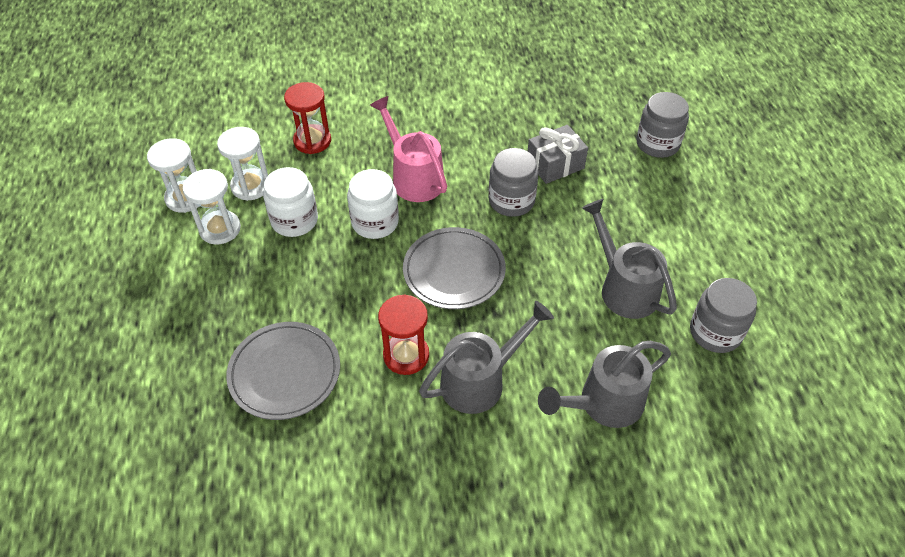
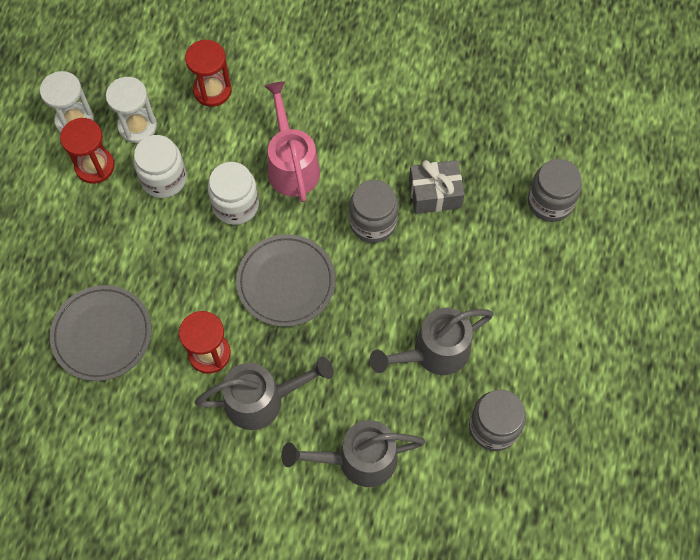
camera: 20 degrees right, 15 degrees up
(220, 229) = (95, 166): white hourglass -> red hourglass
(624, 287) = (433, 352): grey watering can -> grey watering can turned 105 degrees counterclockwise

